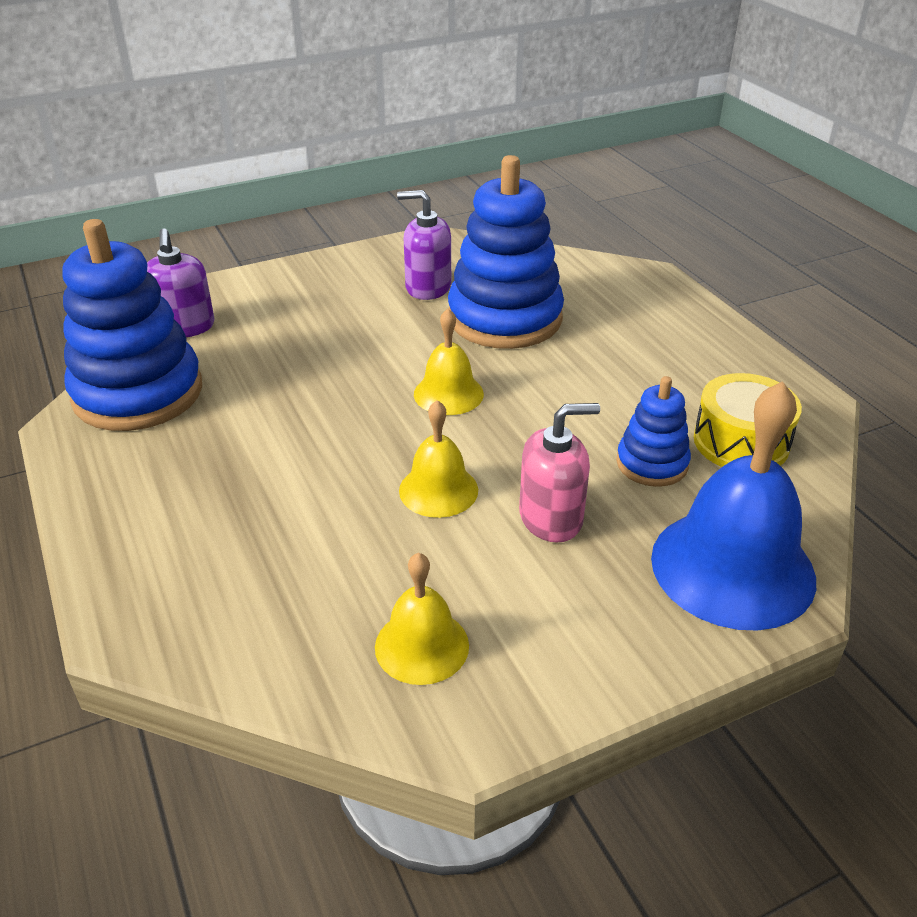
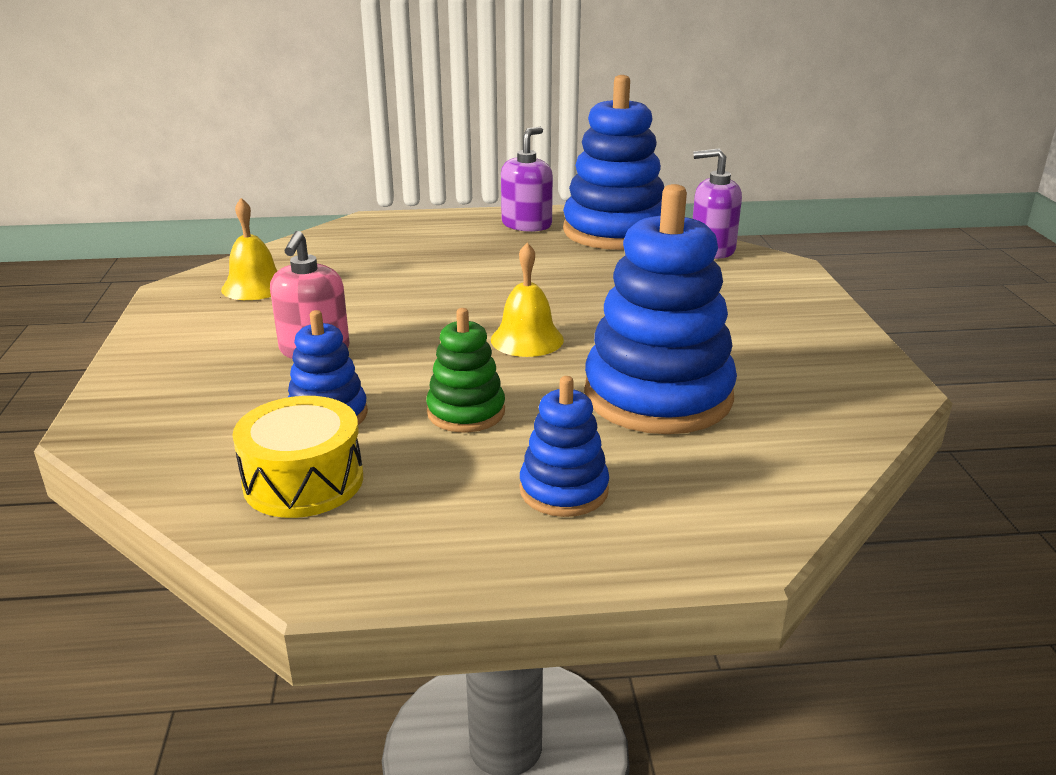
camera: 110 degrees right, 10 degrees down
(428, 287) = (753, 363): purple soap dispenser -> purple soap dispenser (526, 224)
(438, 490) = (395, 314): yellow bell -> none
(592, 395) = (466, 412): none -> green stacking toy
(651, 335) = (564, 490): none -> blue stacking toy
(732, 567) = (164, 413): blue bell -> none

